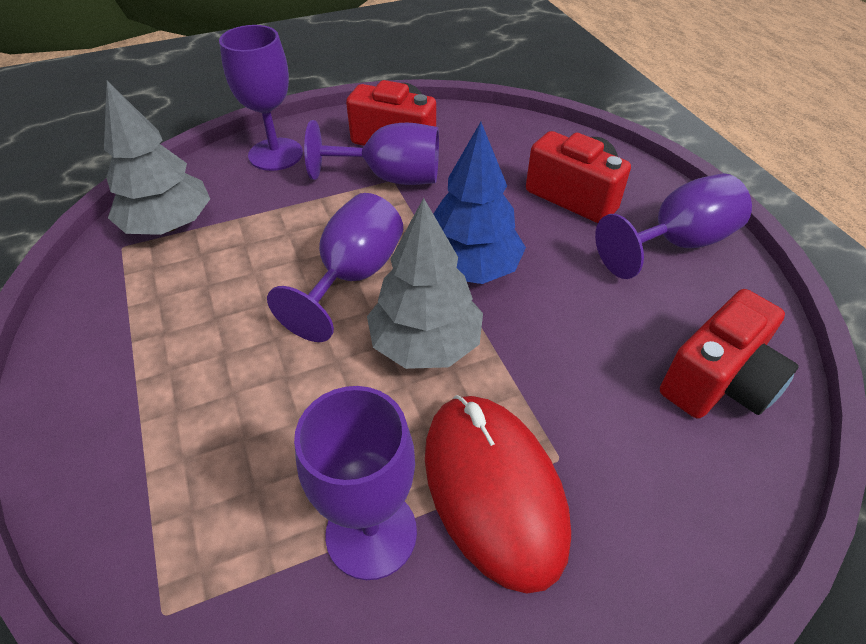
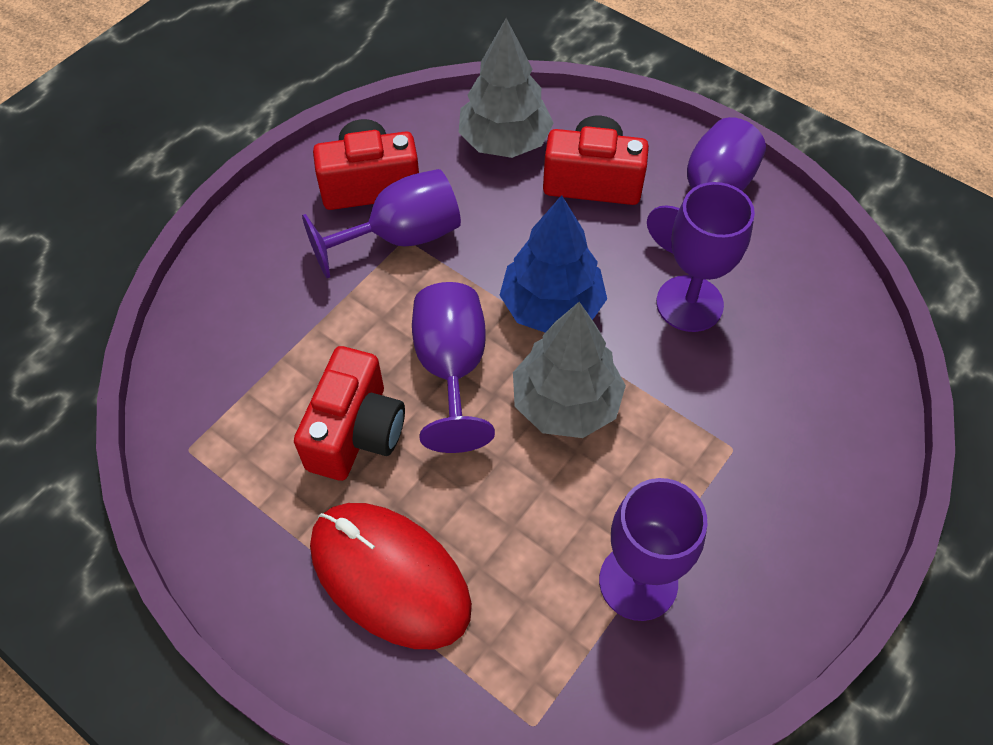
camera: 30 degrees left, 10 degrees up
(169, 225) = (215, 401): grey tree -> grey tree (504, 141)
(275, 154) = (254, 261): purple goblet -> purple goblet (689, 303)
(494, 489) = (702, 499): red mouse -> red mouse (390, 576)
(718, 382) = (809, 321): red camera -> red camera (356, 432)

